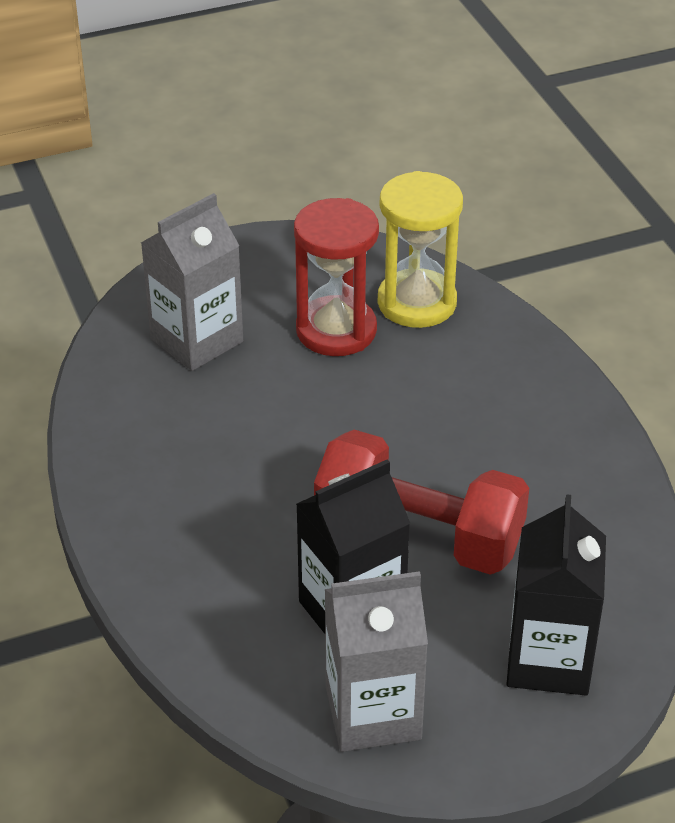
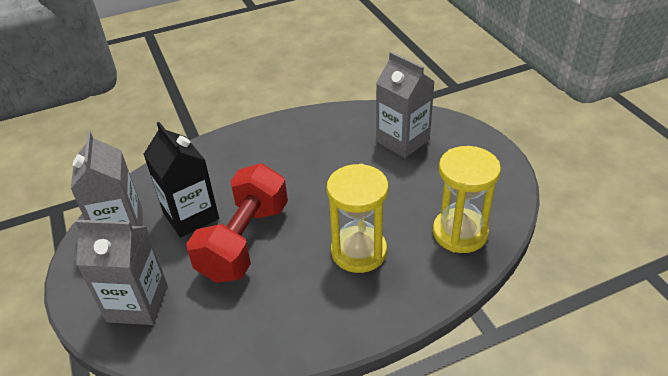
camera: 90 degrees right, 0 degrees up
(336, 330) = (423, 196): red hourglass -> none
(448, 404) = (359, 251): none -> yellow hourglass
(549, 660) = (137, 303): black carton -> grey carton

